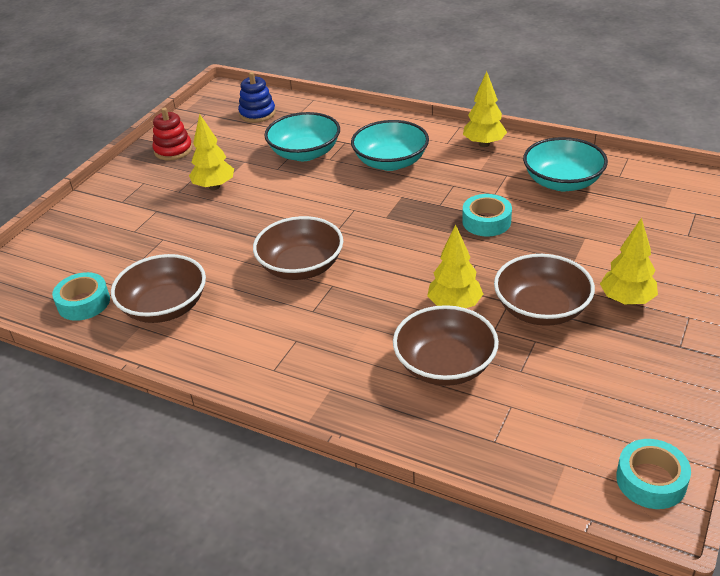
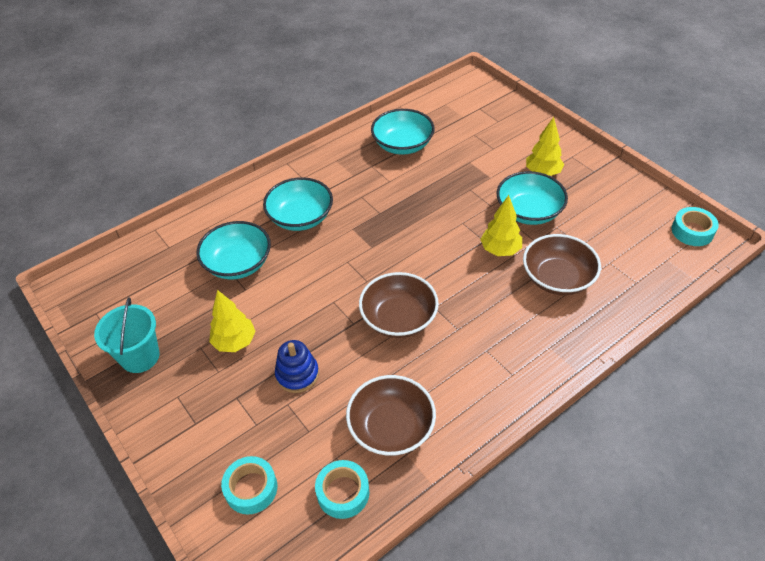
camera: 65 degrees left, 10 degrees up
(173, 150) = (140, 357): red stacking toy -> turquoise bucket
(257, 113) = (138, 274): blue stacking toy -> blue stacking toy (297, 374)
(484, 144) = (323, 160): yellow tree -> none
(486, 221) = (419, 198): turquoise tape -> turquoise tape (251, 488)
(541, 309) = (528, 211): brown bowl -> turquoise bowl

